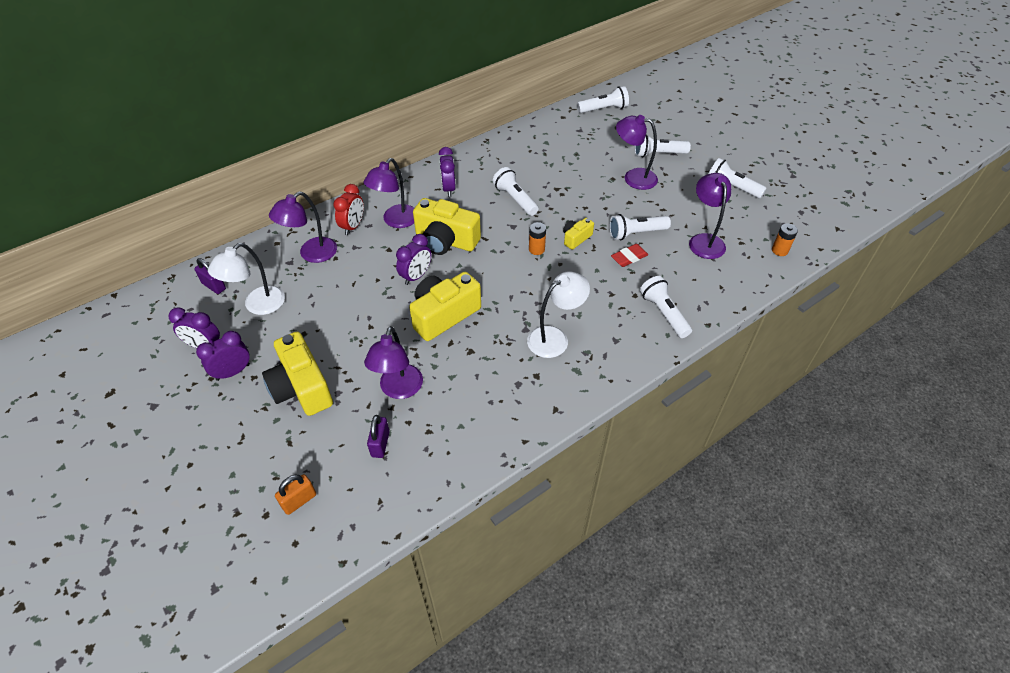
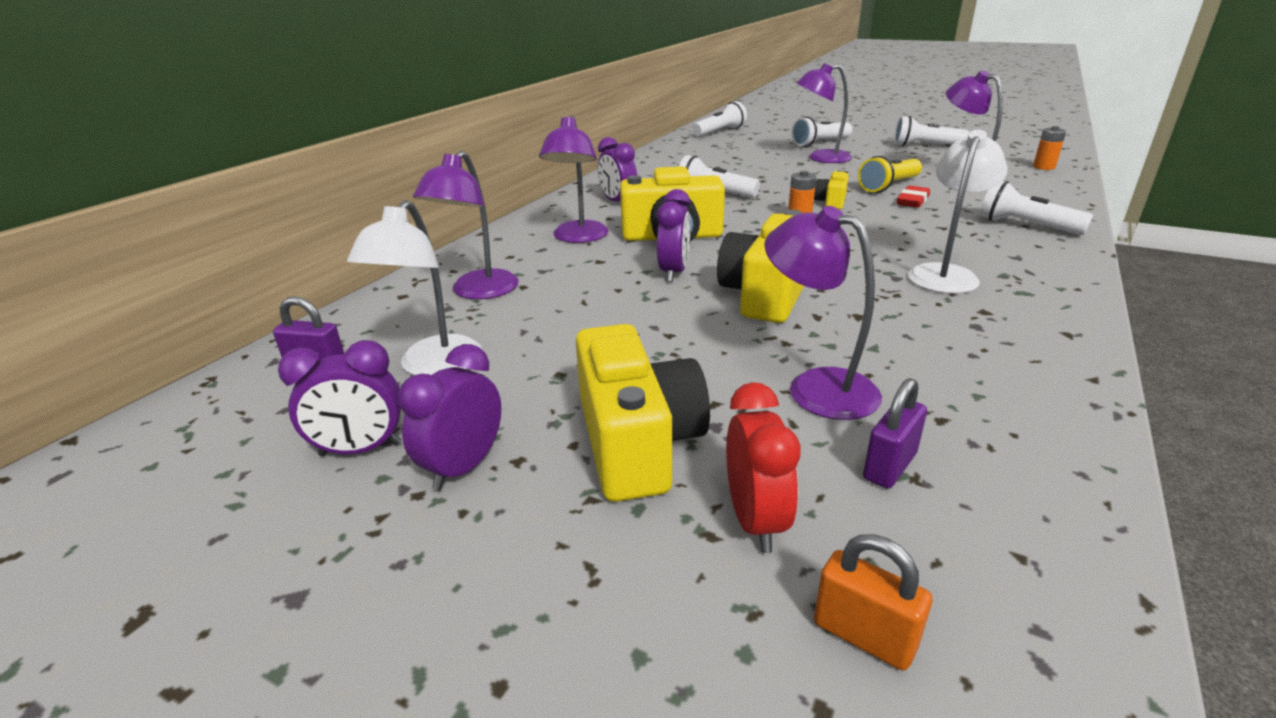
camera: 25 degrees left, 20 degrees down
(299, 501) = (863, 636): orange padlock -> orange padlock turned 75 degrees counterclockwise
(301, 387) = (637, 442): yellow camera -> yellow camera turned 135 degrees counterclockwise
(353, 226) = (518, 255): red clock -> red clock (755, 521)
(380, 444) = (889, 466): purple padlock -> purple padlock turned 60 degrees clockwise
(399, 389) = (816, 387): purple lamp -> purple lamp turned 150 degrees clockwise
(636, 233) = (889, 186): white flashlight -> yellow flashlight

